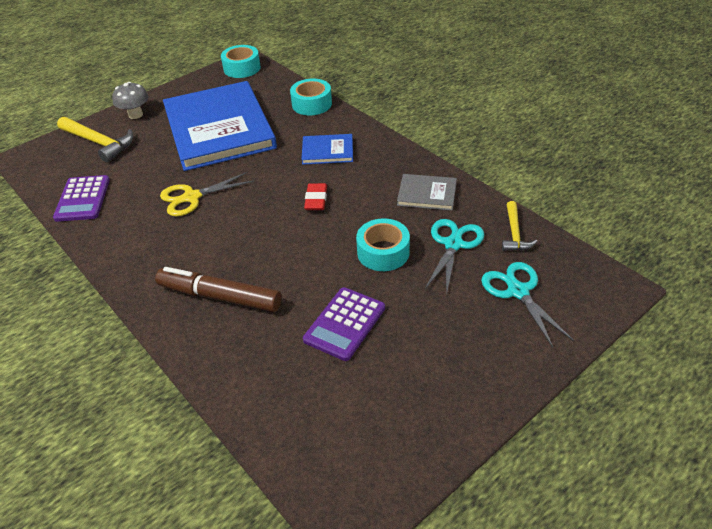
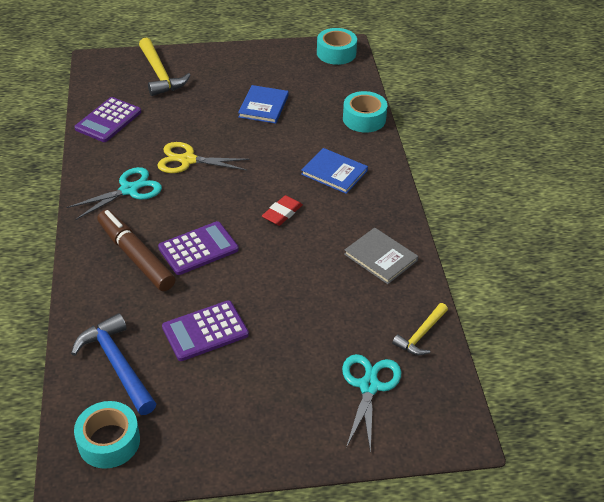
camera: 30 degrees right, 0 degrees up
(135, 115) = (209, 60): grey mushroom -> none
(219, 129) = (263, 106): blue book -> blue book, size x0.42
(271, 261) = (198, 249): none -> purple calculator
(293, 397) = (117, 364): none -> blue hammer
(383, 252) = (291, 289): turquoise tape -> turquoise tape (109, 441)
(453, 244) = (357, 315): turquoise scissors -> turquoise scissors (129, 190)

